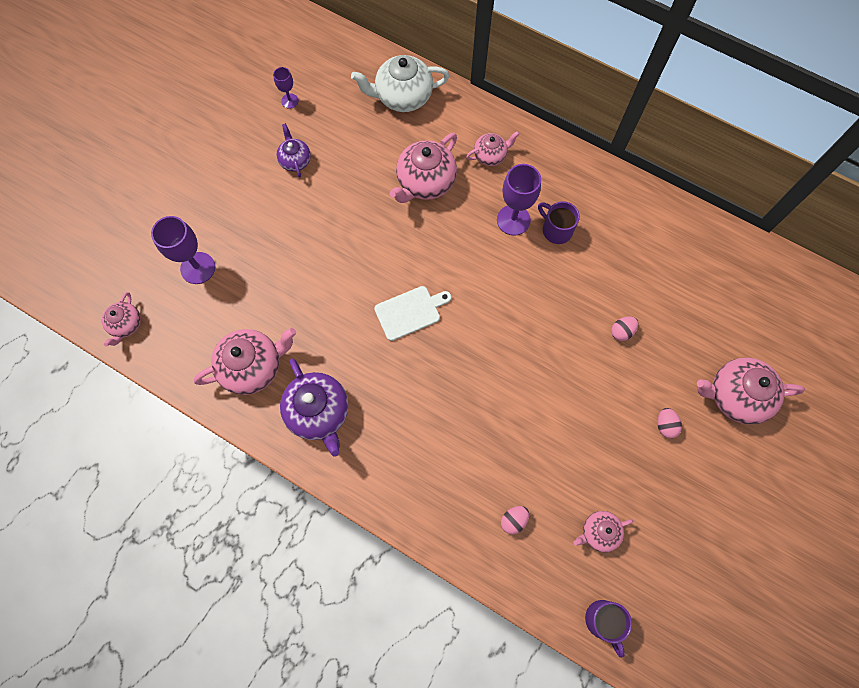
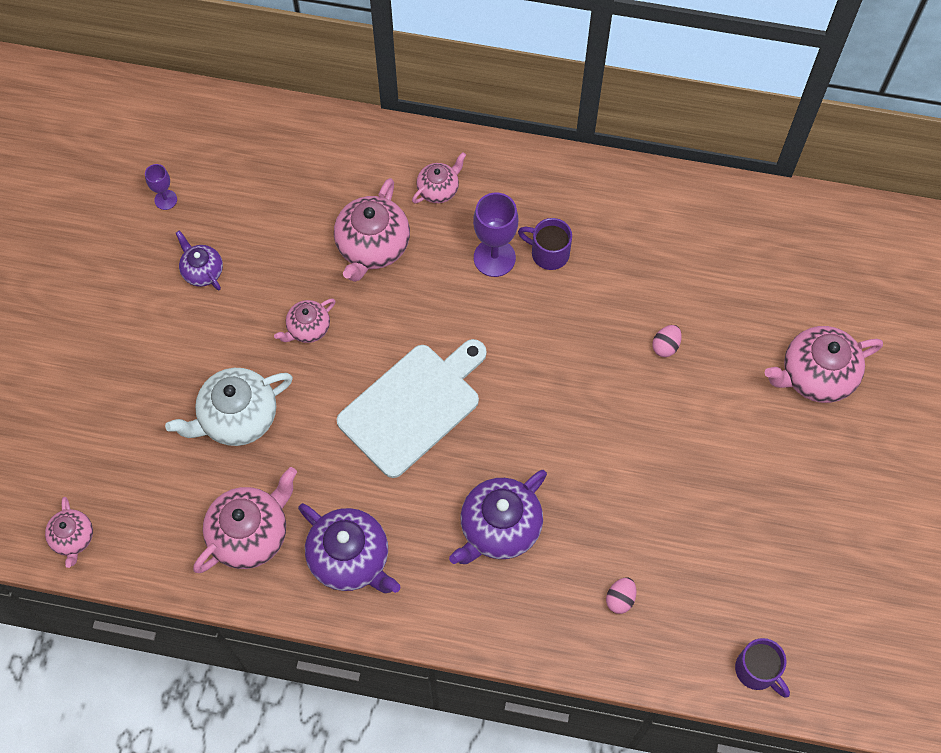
camera: 20 degrees left, 5 degrees down
(198, 268) = (134, 441): purple goblet -> none
(402, 97) = (304, 151): white teapot -> white teapot (237, 417)
(410, 312) = (413, 406): white cutting board -> white cutting board, size x1.73
(439, 429) = (499, 528): none -> purple teapot
(598, 532) = (718, 578): pink teapot -> pink teapot (308, 328)
(665, 425) = (750, 435): pink egg -> none

